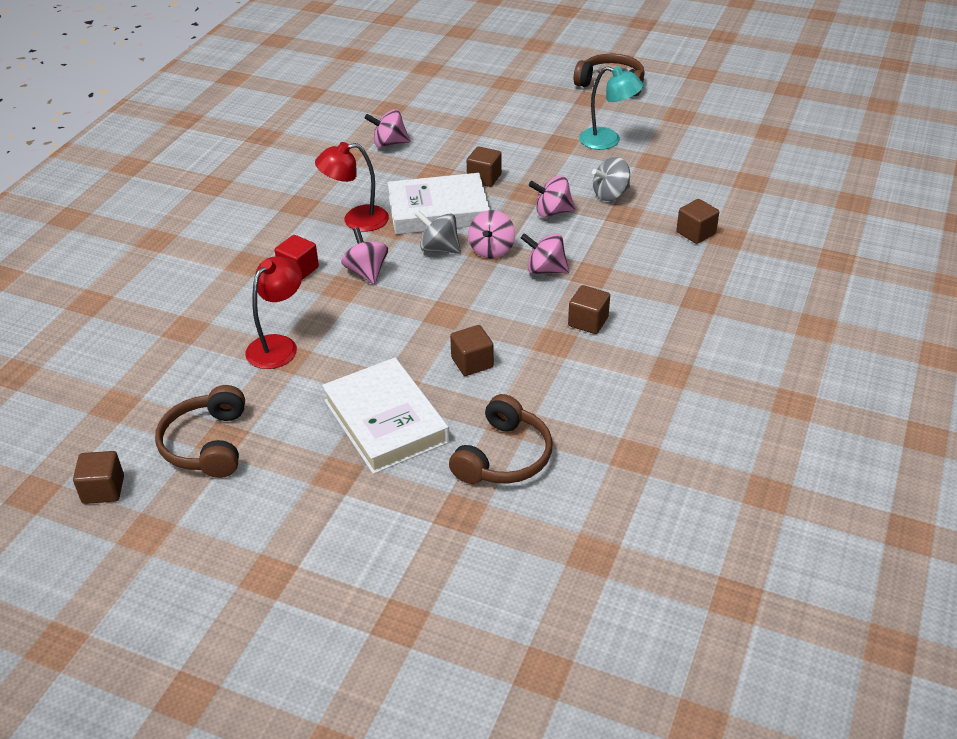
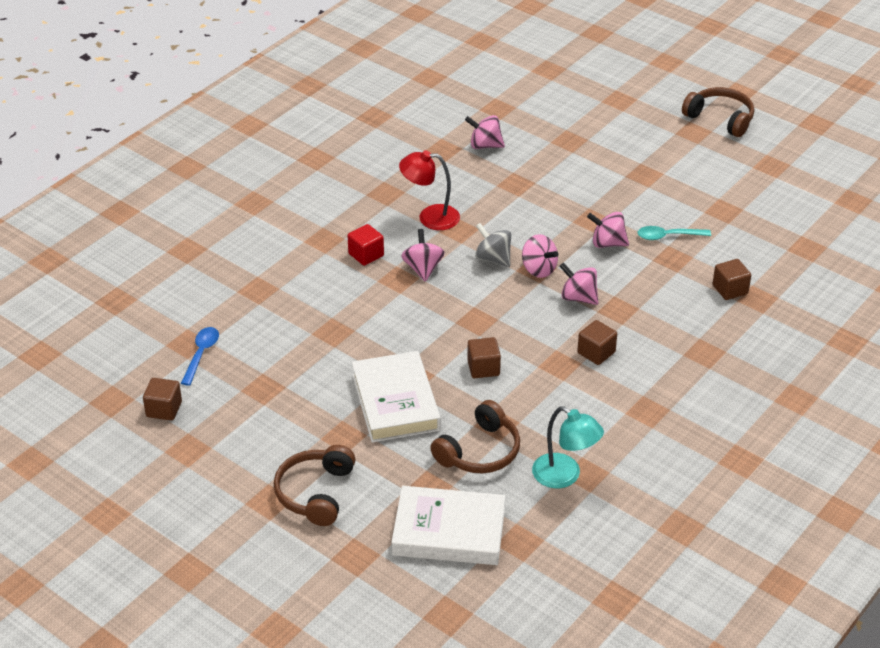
camera: 15 degrees right, 0 degrees up
(135, 414) = (201, 354): none -> blue spoon
(207, 444) = (250, 390): brown headphones -> brown headphones (316, 493)
(278, 345) = (329, 320): red lamp -> none
(438, 210) = (505, 222): white book -> white book (449, 531)
(484, 178) = (559, 197): brown cube -> none
(491, 250) = (538, 269): pink spinning top -> pink spinning top turned 75 degrees counterclockwise
(608, 141) = (690, 180): turquoise lamp -> turquoise lamp (564, 476)
(610, 194) = (668, 236): grey spinning top -> turquoise spoon

